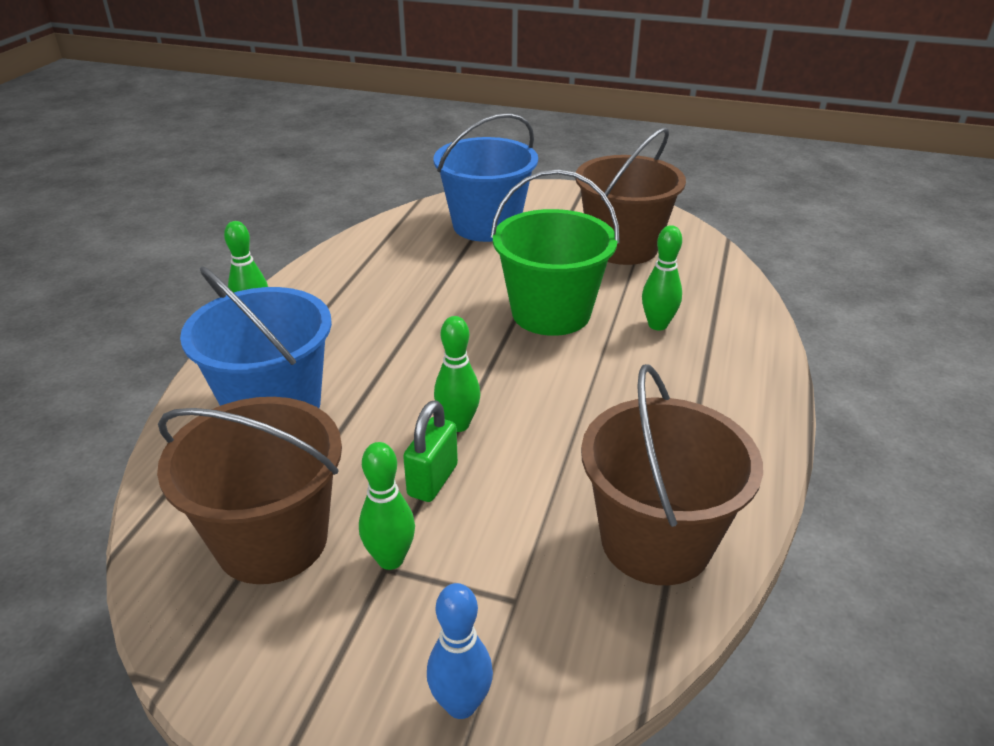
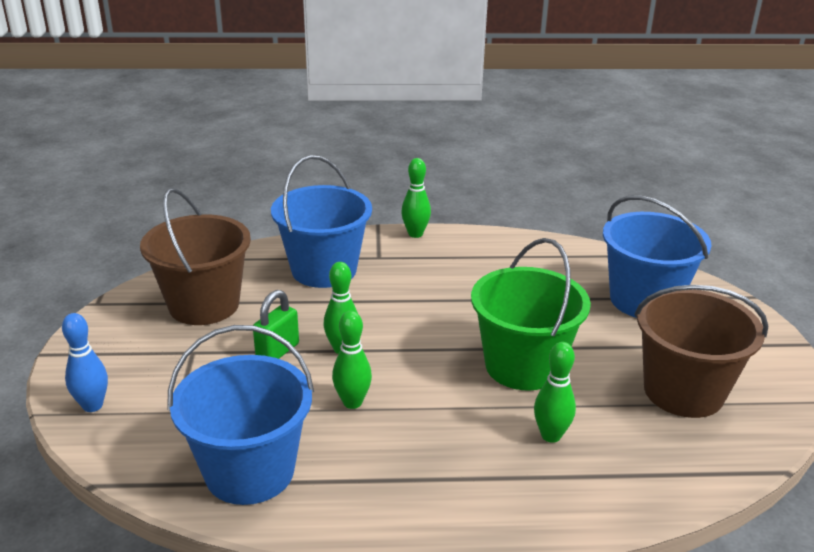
camera: 70 degrees right, 5 degrees down
(390, 559) = (199, 352): green bowling pin -> green bowling pin (352, 402)
(433, 480) = (277, 351): green padlock -> green padlock turned 60 degrees counterclockwise
(656, 541) = (249, 471): brown bucket -> blue bucket

